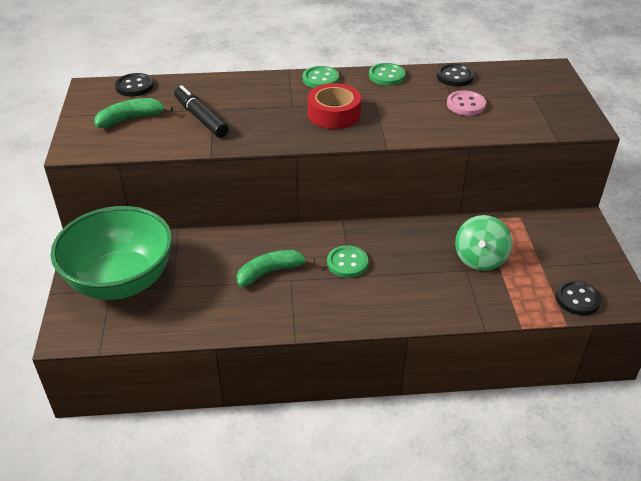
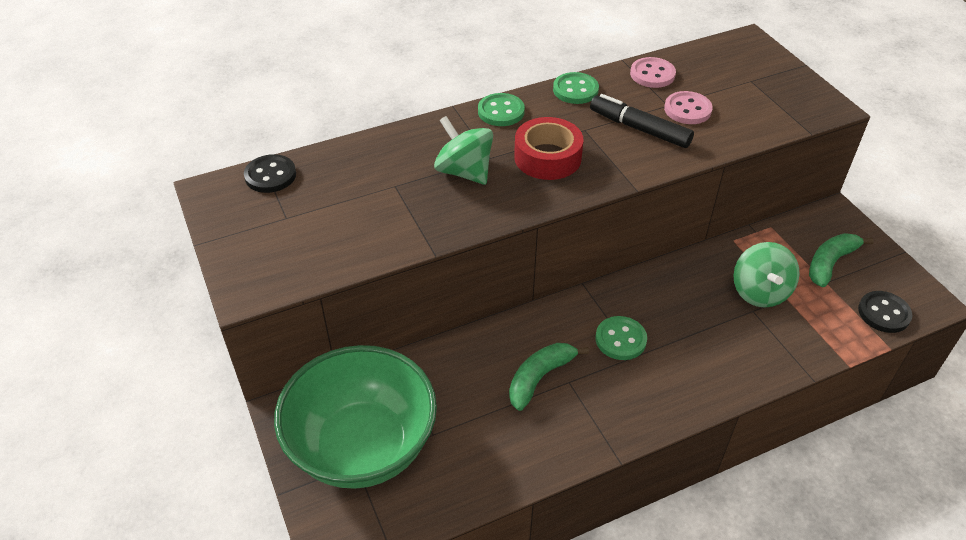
camera: 20 degrees left, 5 degrees up
(131, 119) = (296, 225): green banana -> green banana (830, 263)
(201, 118) = (388, 202): black marker -> black marker (639, 129)
(267, 111) = (464, 172): none -> green spinning top
(455, 77) = (652, 74): black button -> pink button

